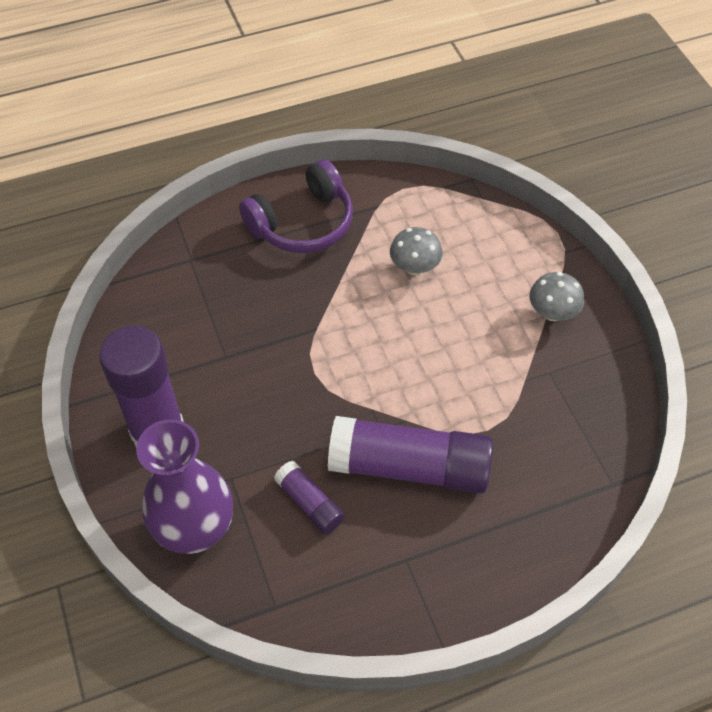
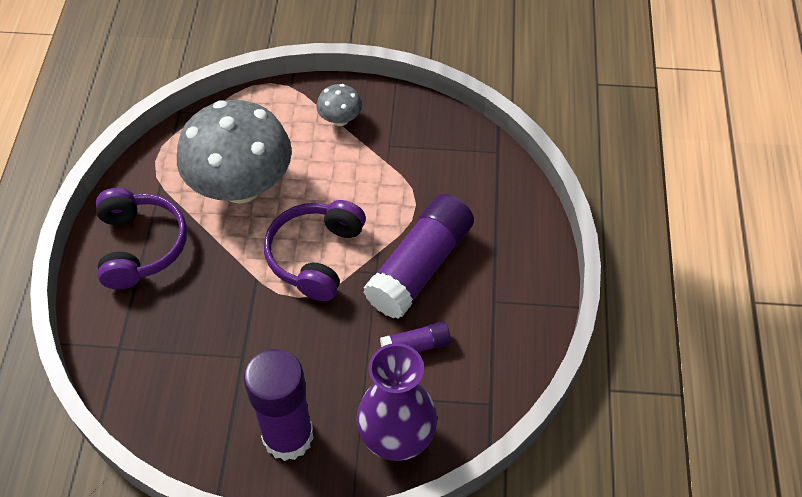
camera: 65 degrees left, 0 degrees up
(369, 366) = (315, 256): none -> purple headphones
(414, 267) = (241, 186): grey mushroom -> grey mushroom, size x2.33

